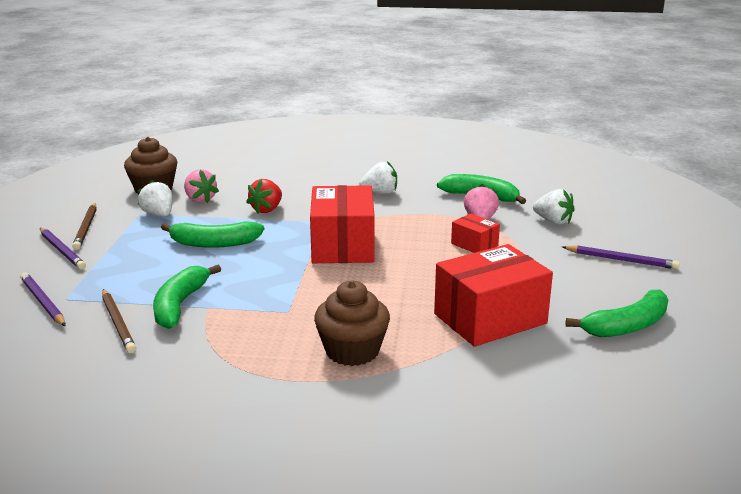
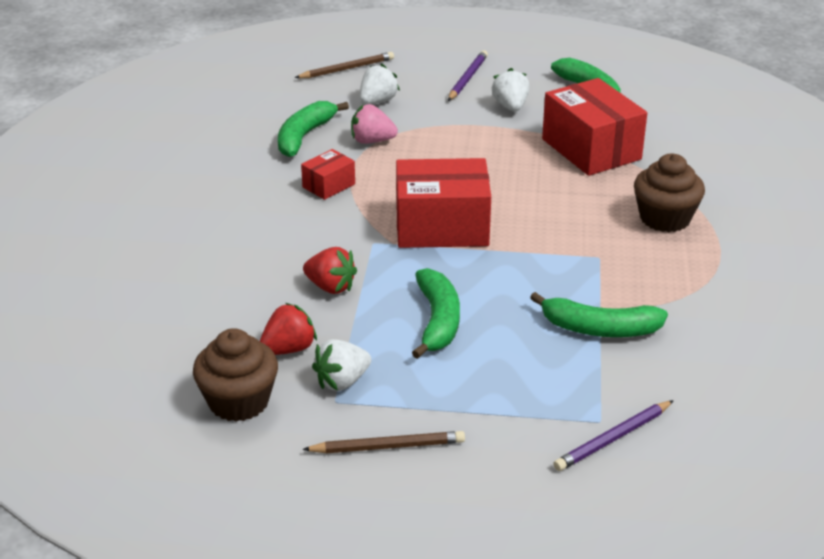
camera: 90 degrees left, 10 degrees up
(62, 250) = (465, 455): purple pencil -> none
(118, 323) = (648, 368): brown pencil -> brown pencil (347, 69)
(200, 200) = (288, 349): pink strawberry -> red strawberry
(380, 193) = (283, 202): white strawberry -> white strawberry (510, 106)
(474, 245) = (436, 148): red box -> red box (328, 185)

